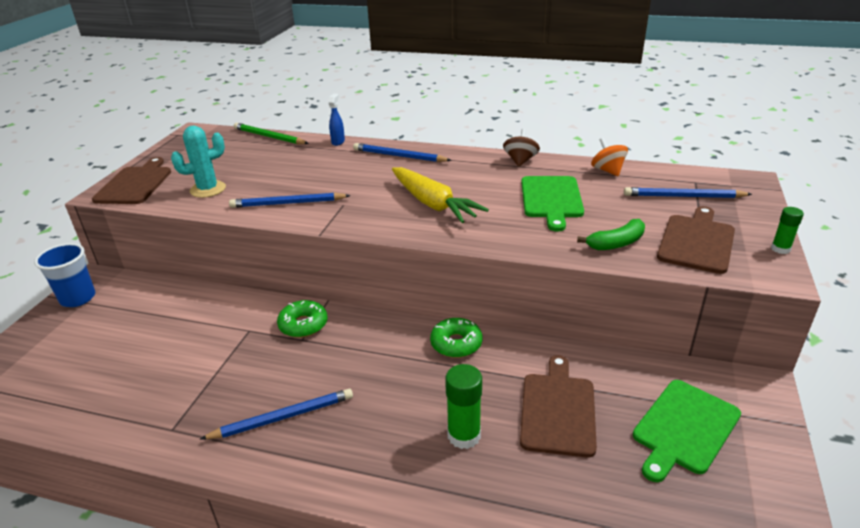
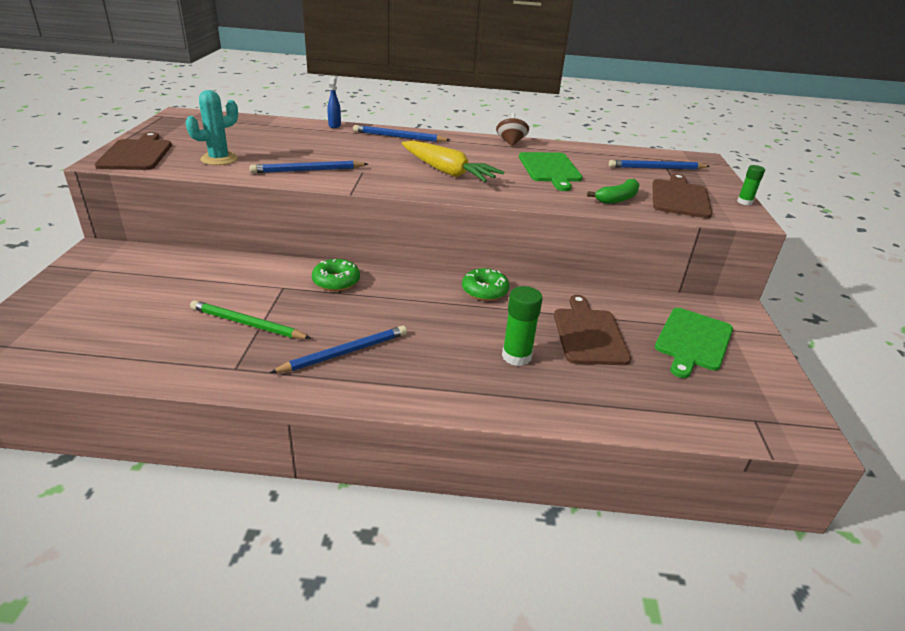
camera: 15 degrees left, 0 degrees up
(78, 298) = (85, 266): blue cup -> none
(269, 137) = (263, 120): green pencil -> green pencil (247, 324)
(607, 170) = (588, 150): orange spinning top -> none

